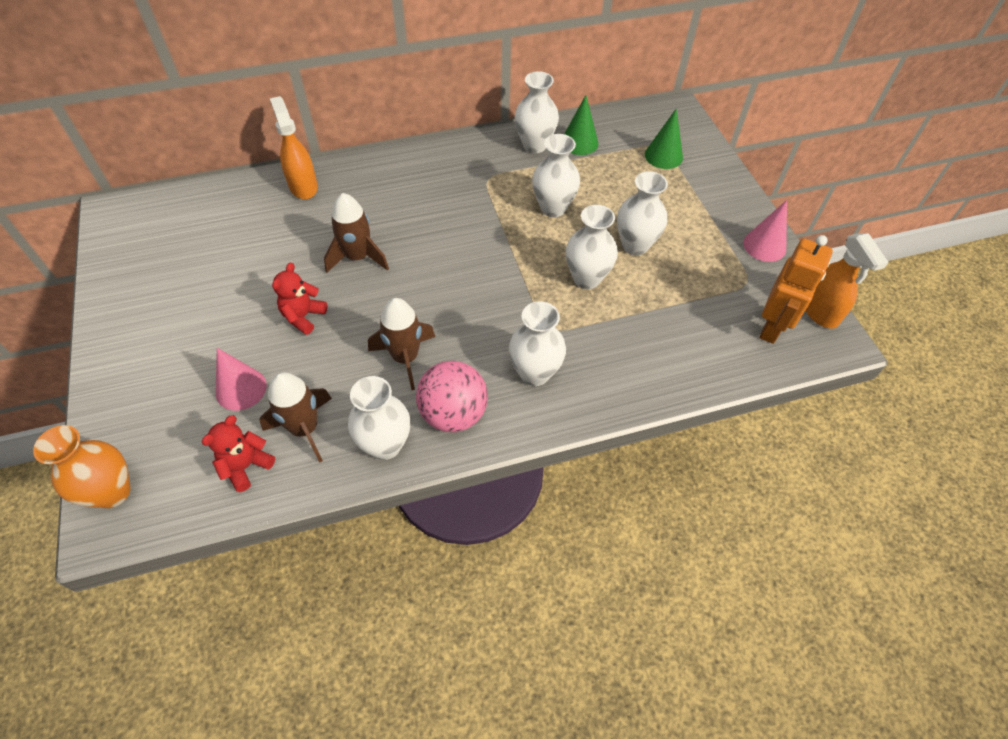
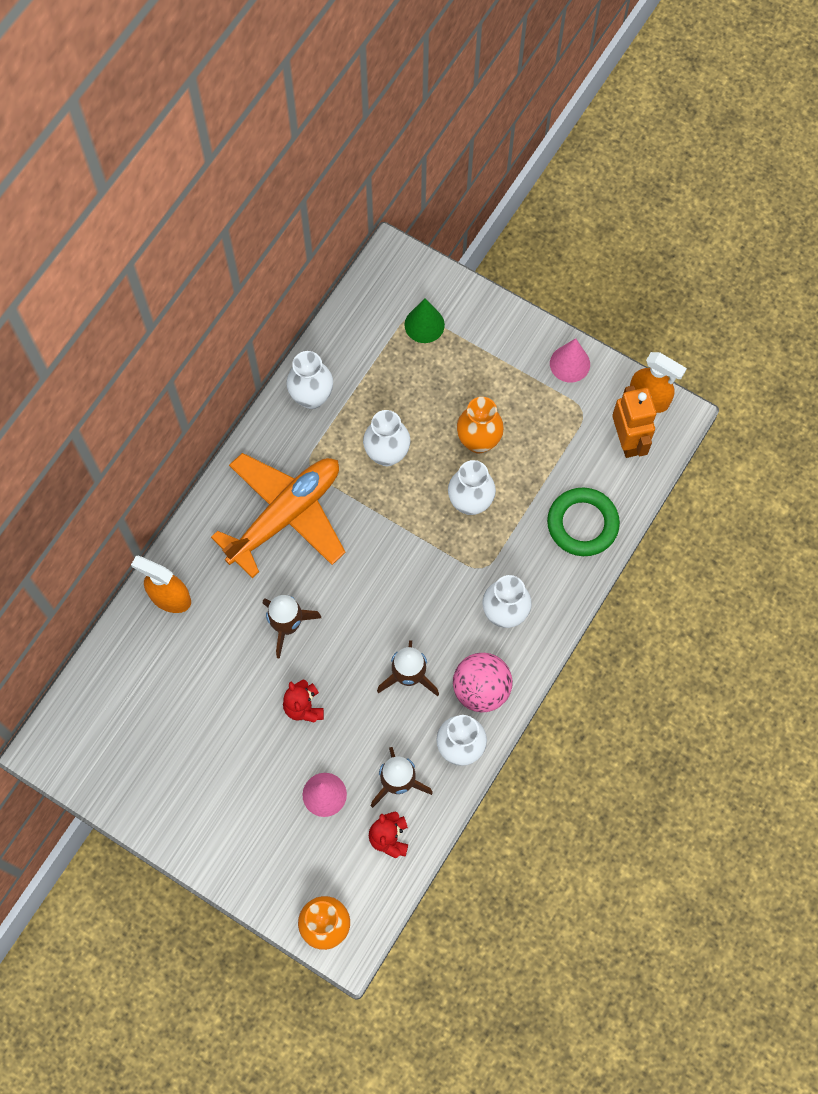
camera: 40 degrees left, 15 degrees up
(437, 195) = (286, 515): none -> orange plane
(579, 142) = (345, 364): green cone -> none
(635, 245) = (478, 441): white vase -> orange vase
(672, 358) = (582, 524): none -> green ring

